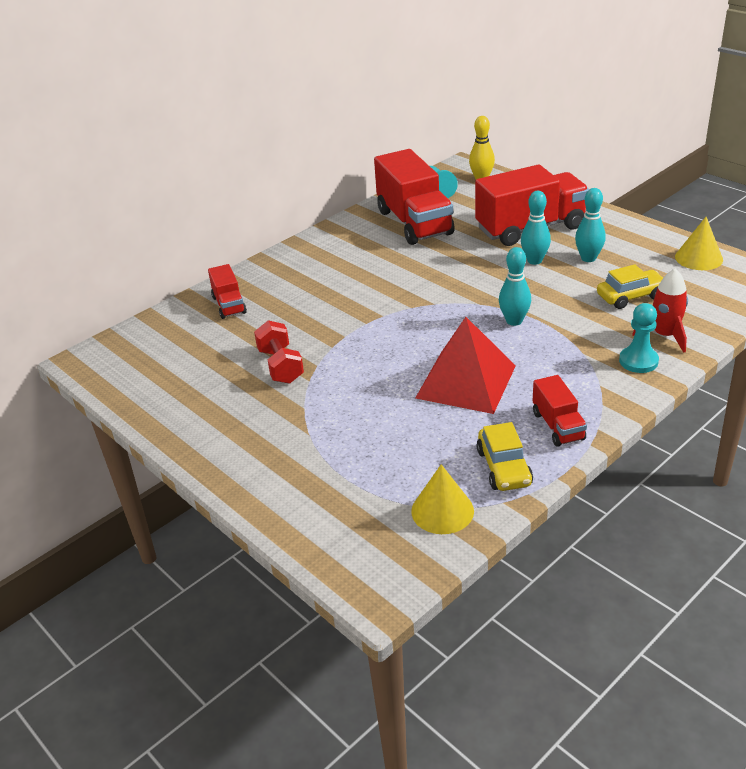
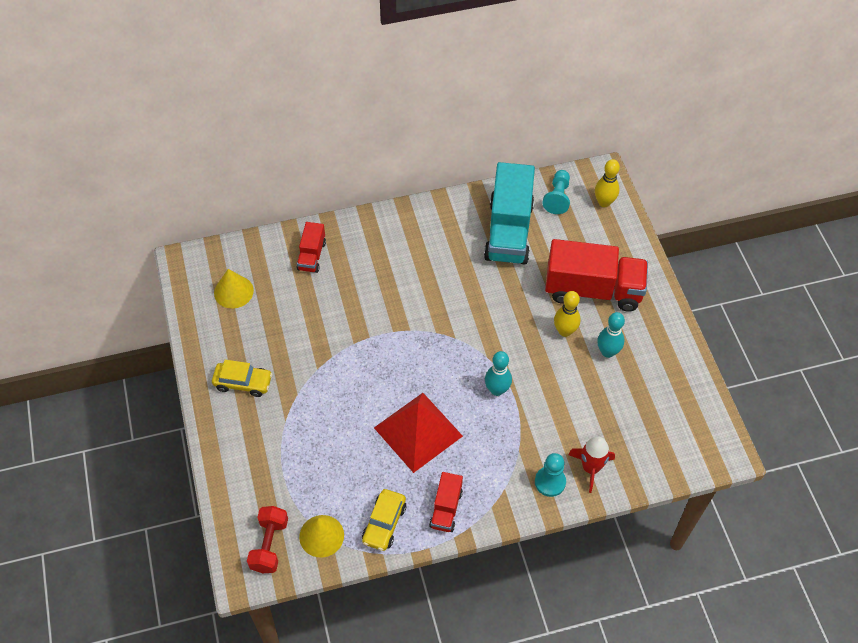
camera: 25 degrees right, 20 degrees up
(281, 366) = (307, 343): red dumbbell -> red dumbbell (269, 545)
(414, 222) = (508, 231): red truck -> turquoise truck
(534, 260) = (564, 331): turquoise bowling pin -> yellow bowling pin
(630, 296) = (602, 413): yellow car -> yellow car (243, 383)
(698, 258) = (692, 401): yellow cone -> yellow cone (233, 291)

